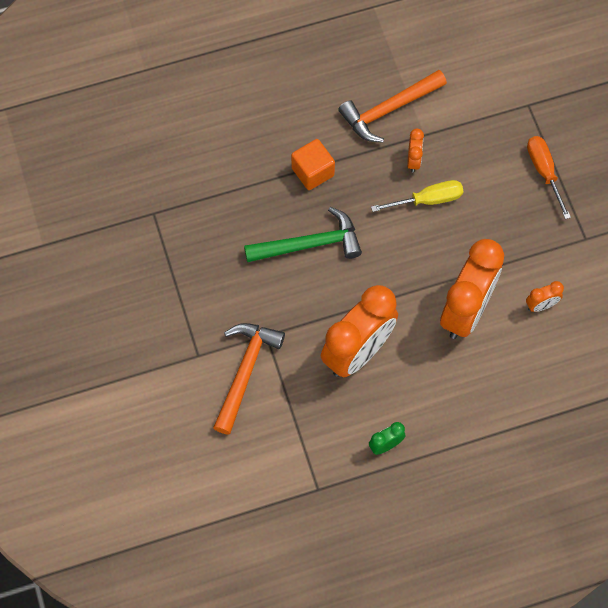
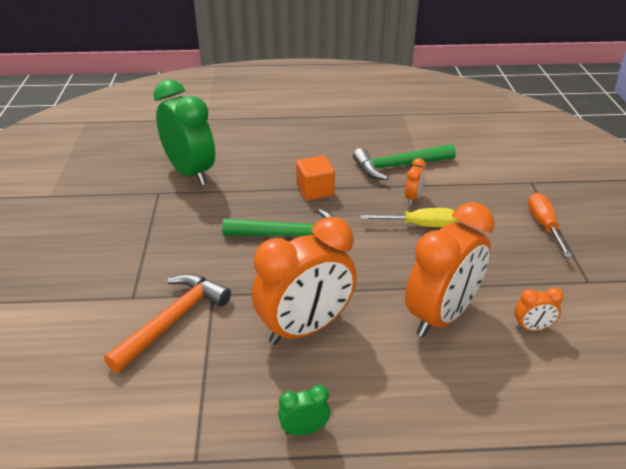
camera: 15 degrees right, 30 degrees down
(172, 174) = (190, 173): none -> green clock
(388, 110) = (398, 166): orange hammer -> green hammer

